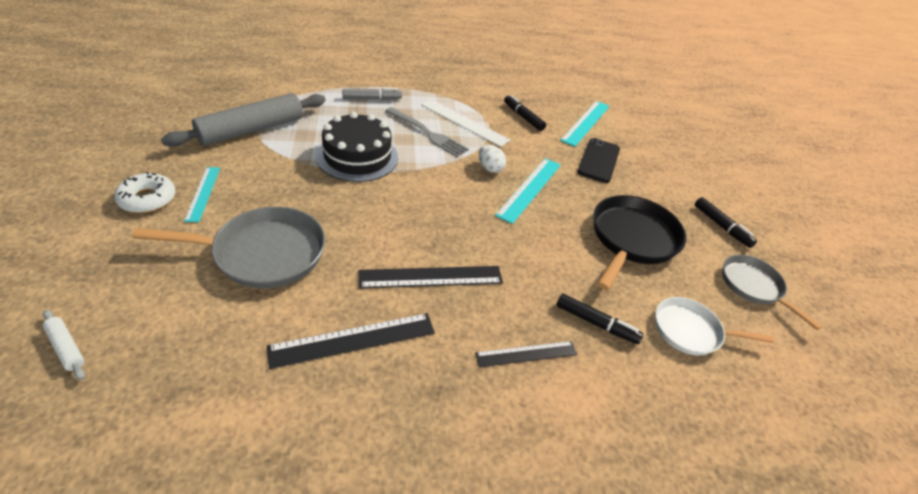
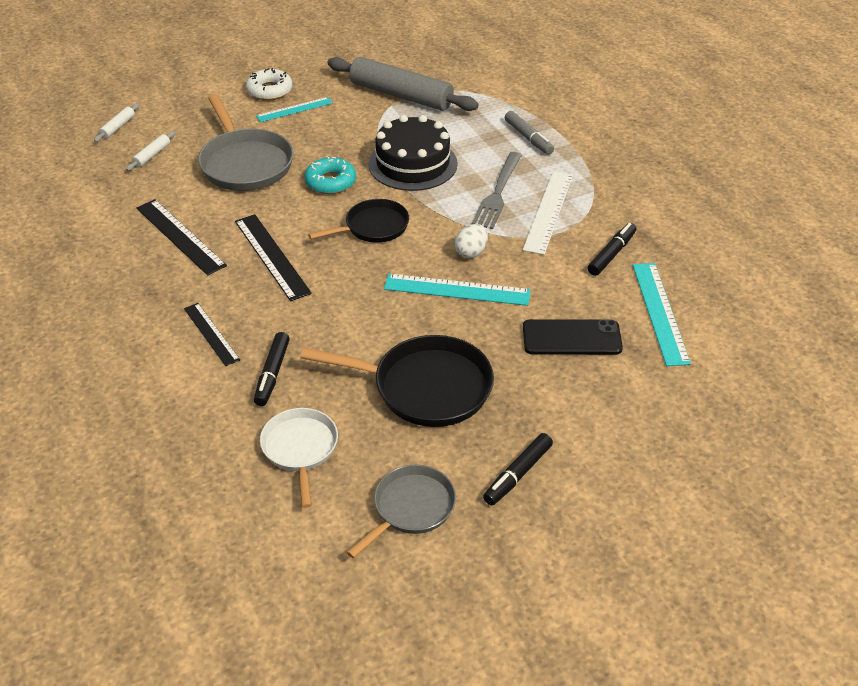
camera: 75 degrees right, 0 degrees up
(170, 327) = (152, 155): none -> white rolling pin
(345, 207) = (330, 182): none -> turquoise donut
(428, 204) = (373, 227): none -> black pan
(586, 123) = (659, 312): turquoise ruler -> turquoise ruler turned 75 degrees clockwise

